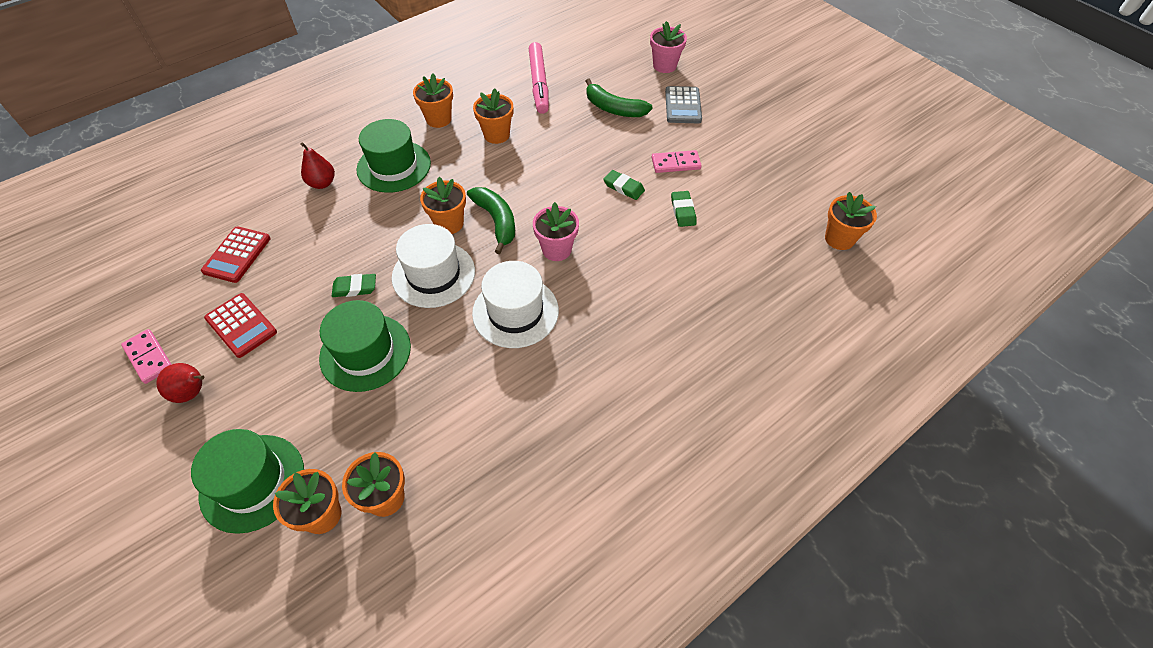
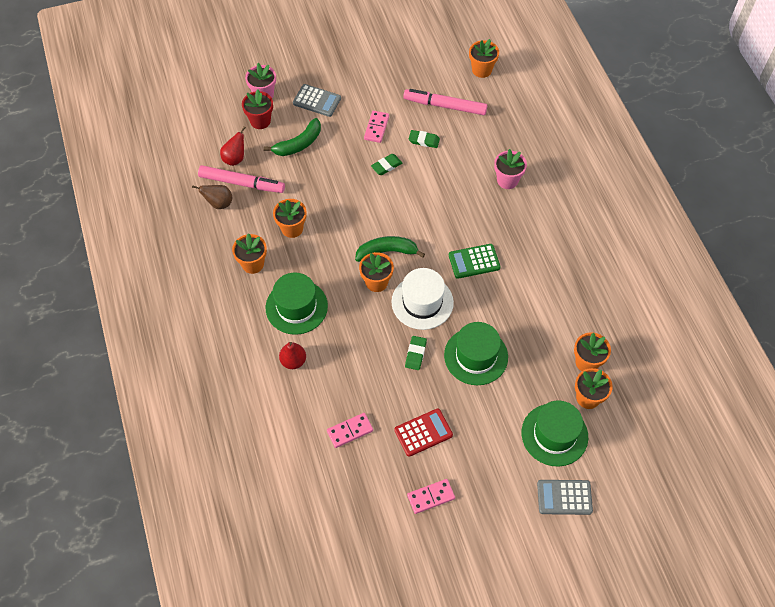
camera: 70 degrees left, 5 degrees up
(148, 522) = (564, 497): none -> grey calculator
(193, 392) = (472, 468): red pear -> red pear (235, 158)
(237, 255) = (350, 431): red calculator -> pink domino
(505, 75) = (219, 203): none -> brown pear
(515, 312) = (474, 261): white hat -> green calculator
(556, 249) = (429, 223): pink flower pot -> pink flower pot (507, 180)
(628, 73) = (260, 121): none -> red flower pot
(751, 217) = (445, 106): none -> pink marker

